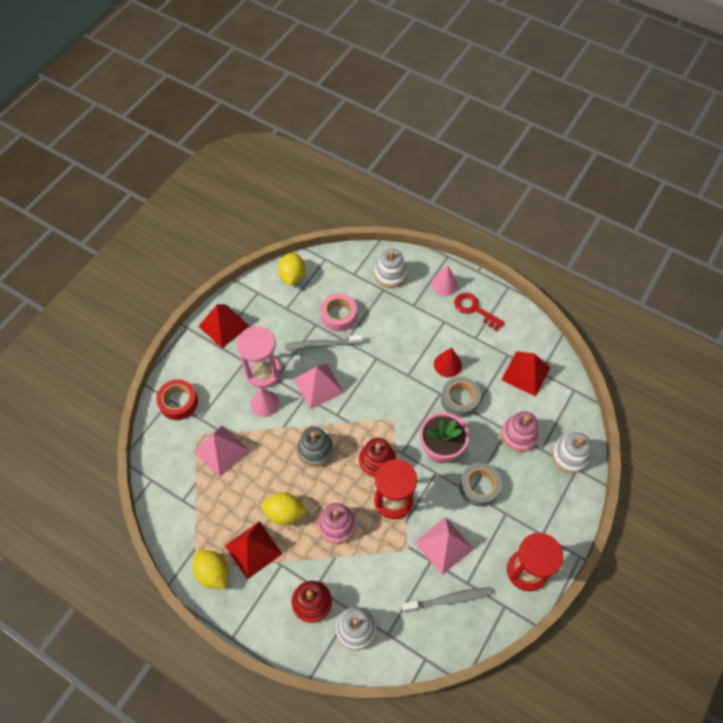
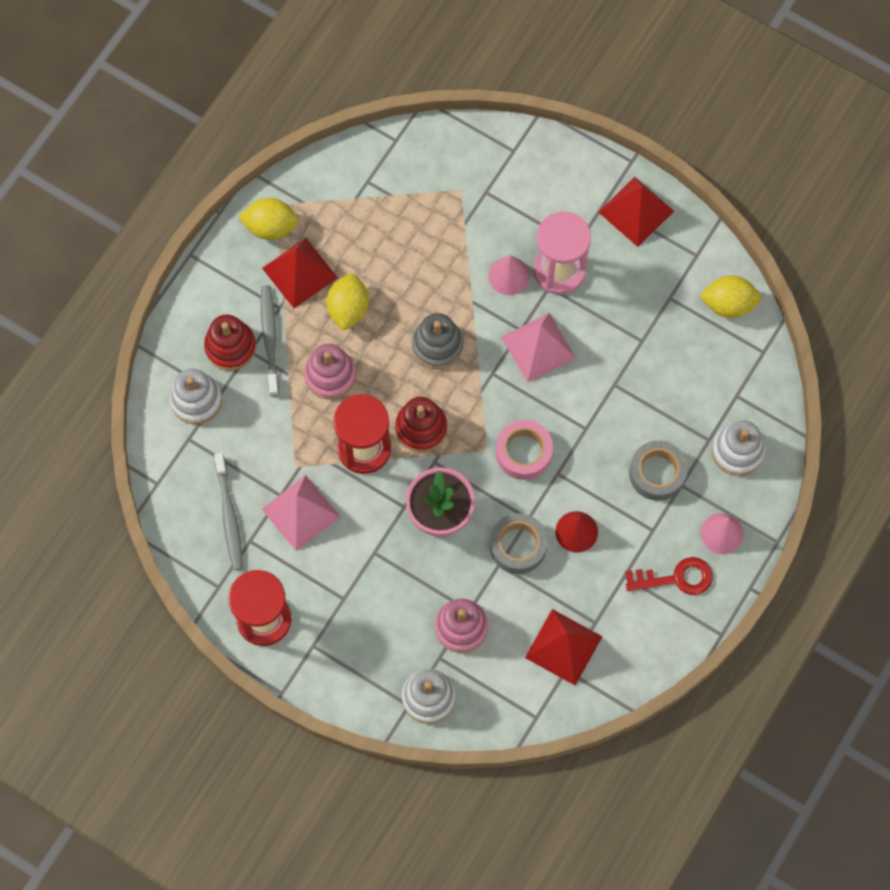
camera: 90 degrees right, 10 degrees up
(178, 402) = (510, 162): red tape -> none
(213, 573) = (271, 227): yellow lemon -> yellow lemon turned 45 degrees clockwise
(221, 450) = (437, 223): pink pyramid -> none
(321, 344) = (607, 350): grey toothbrush -> grey toothbrush (270, 338)
(338, 315) = (659, 373): pink tape -> pink tape (523, 452)
(474, 309) = (676, 578): red key -> red key turned 45 degrees clockwise
(479, 486) = (383, 565): grey tape -> grey tape (657, 473)

